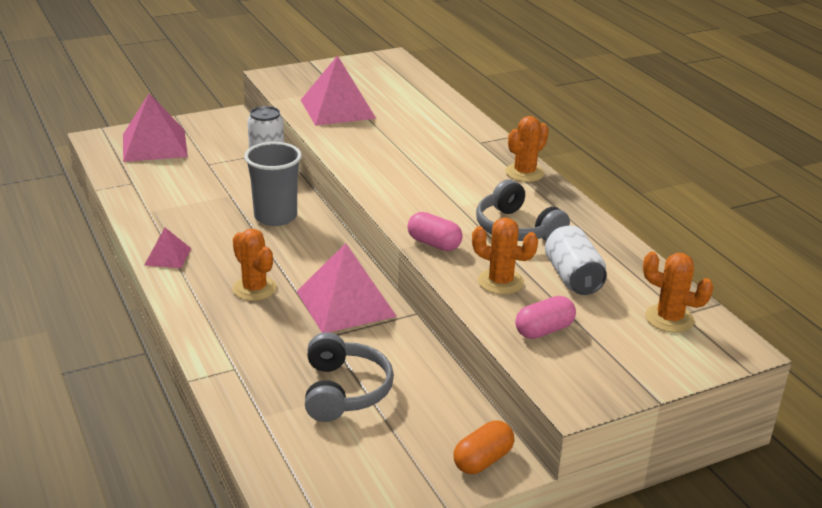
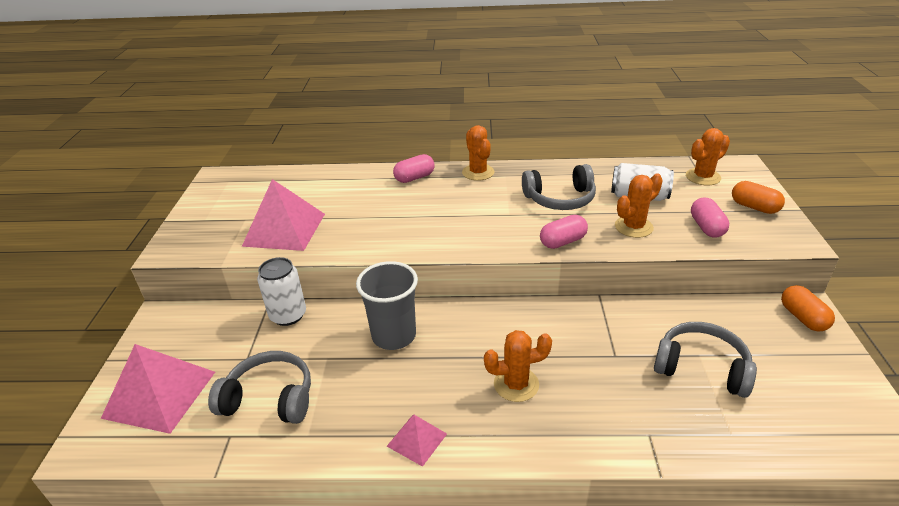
camera: 60 degrees left, 5 degrees up
(174, 186) = (270, 398): none -> grey headphones
(345, 303) = (568, 330): pink pyramid -> none
(479, 143) = (414, 178): none -> pink capsule
(627, 363) = (754, 207): none -> orange capsule

